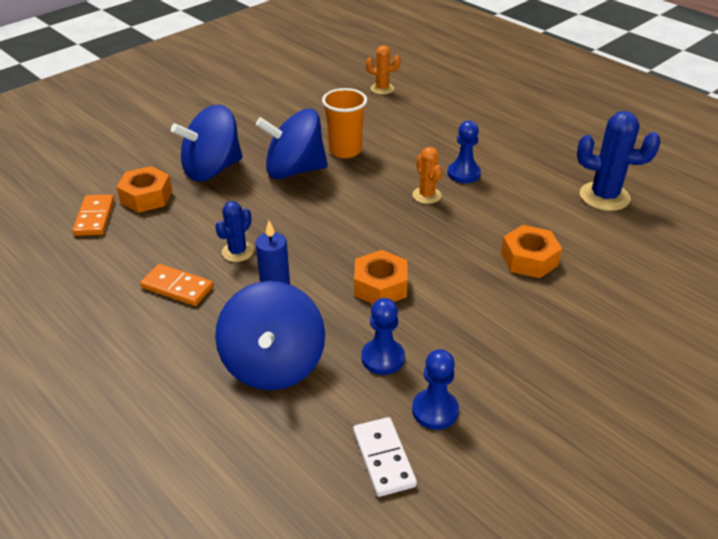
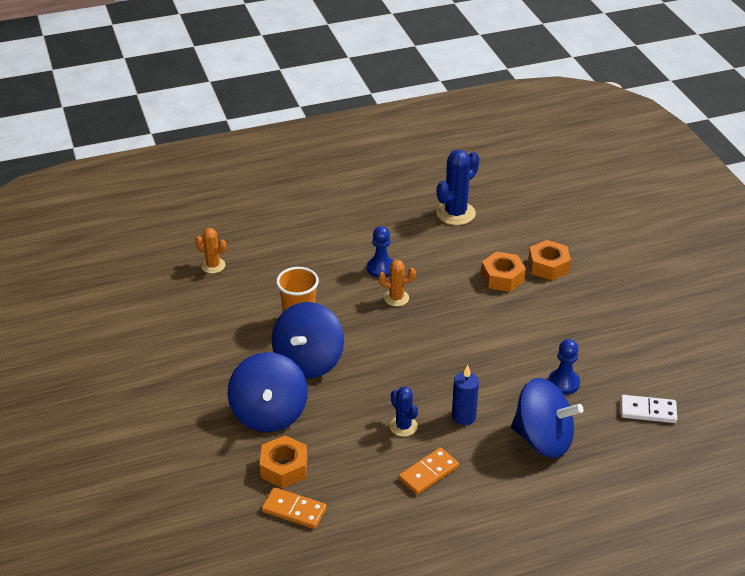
camera: 65 degrees left, 0 degrees up
(380, 286) = (490, 360): orange nut -> orange nut (548, 266)
(382, 89) = (213, 265): orange cactus -> orange cactus turned 75 degrees clockwise
(435, 410) = (620, 375): blue pawn -> none

